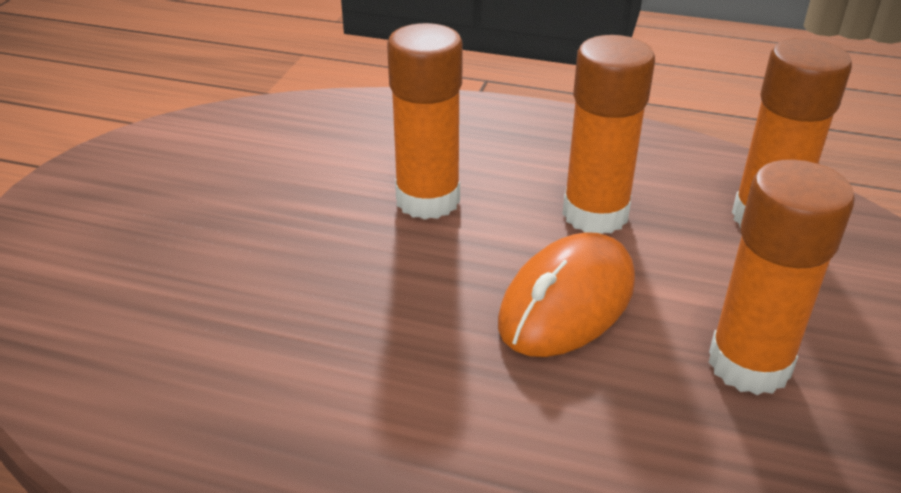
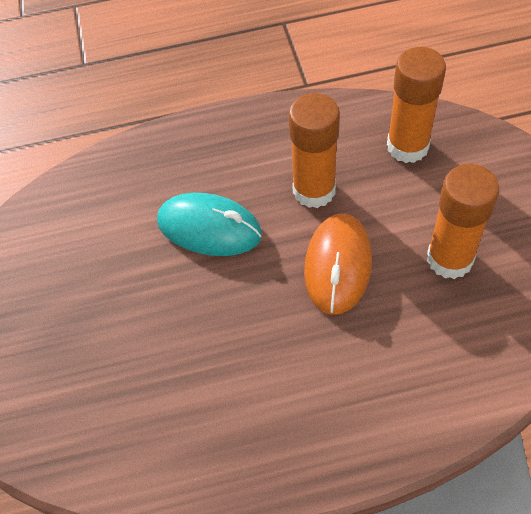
camera: 25 degrees left, 20 degrees up
(427, 200) = (209, 228): orange glue stick -> turquoise mouse

